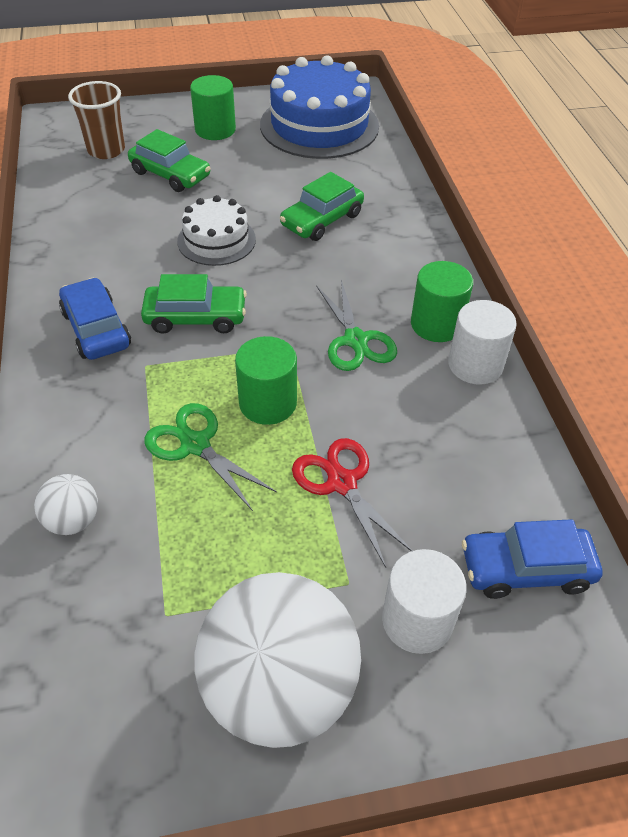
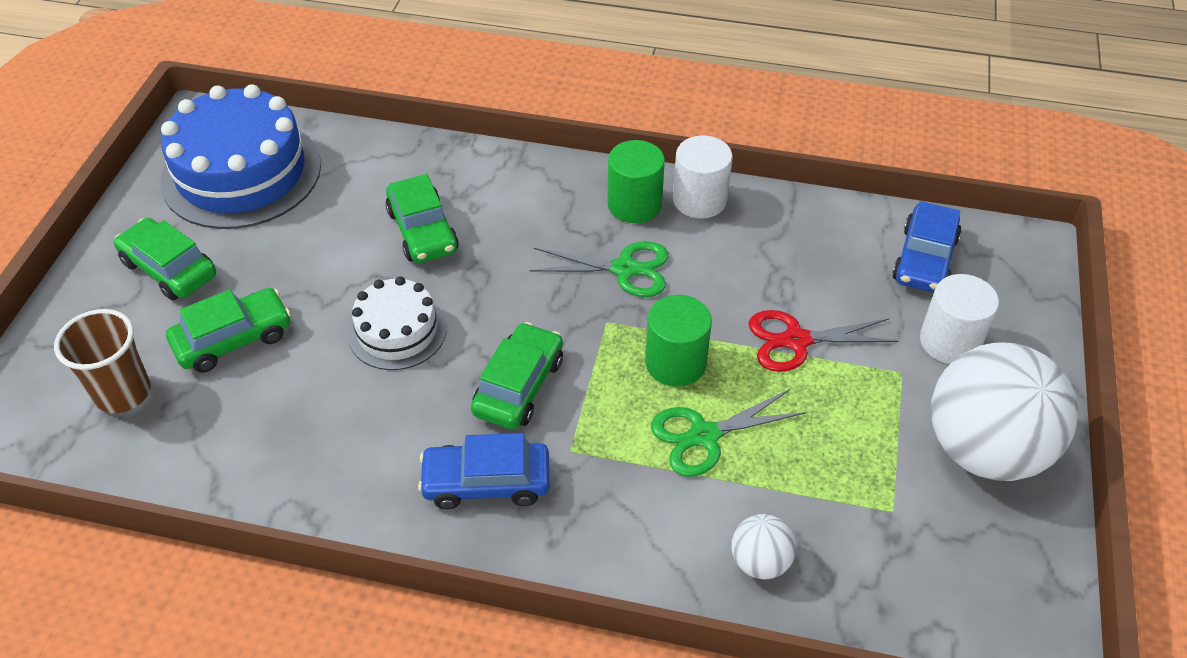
camera: 65 degrees left, 0 degrees up
(215, 130) = (169, 269): green cylinder -> green car

